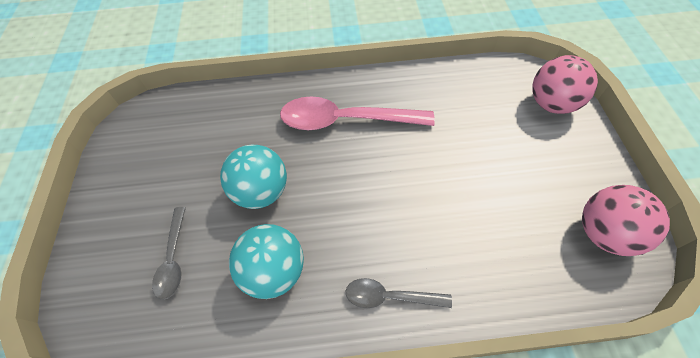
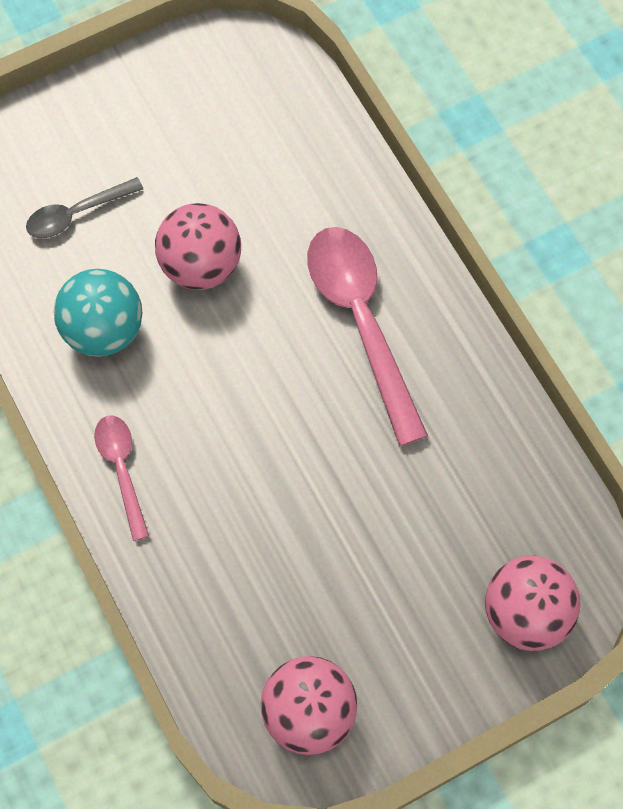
camera: 65 degrees right, 10 degrees up
(261, 192) = (201, 265): turquoise ball -> pink ball
(390, 297) = (122, 469): grey spoon -> pink spoon

